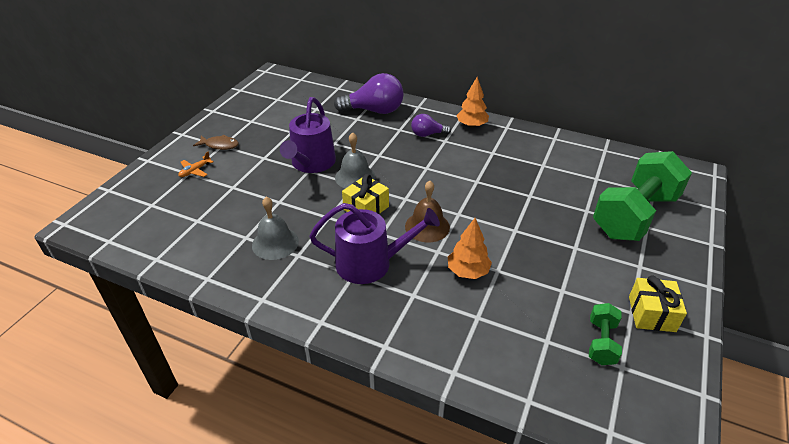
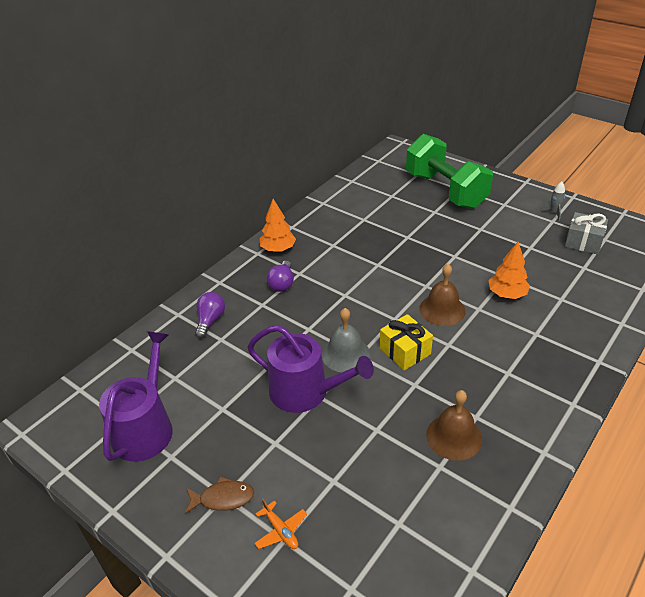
camera: 75 degrees left, 0 degrees up
(220, 145) = (223, 498): brown fish -> brown fish turned 60 degrees clockwise
(275, 243) = (454, 436): grey bell -> brown bell
(370, 263) = (492, 358): purple watering can -> purple watering can (145, 427)
(374, 111) = (210, 320): purple light bulb -> purple light bulb, size x0.55
(601, 342) = (583, 242): green dumbbell -> grey gift
(651, 314) = (554, 213): yellow gift -> grey rocket

